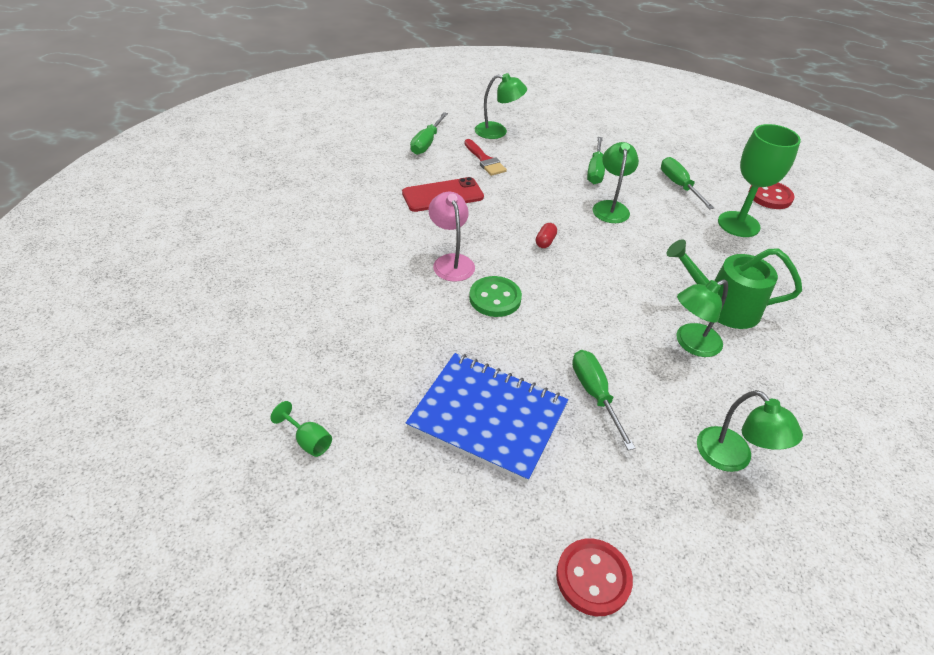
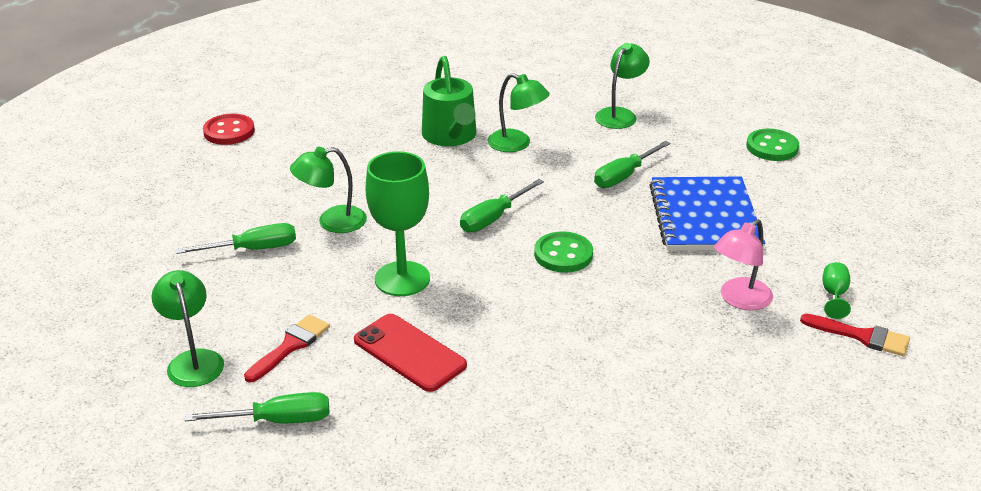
camera: 115 degrees left, 10 degrees down
(248, 422) = (861, 336): none -> red brush
(451, 262) = (535, 300): pink lamp -> pink lamp (739, 300)
(545, 241) = (439, 249): red capsule -> none
(593, 578) = (772, 147): red button -> green button
(679, 185) = (246, 187): green screwdriver -> green screwdriver (493, 218)
(738, 224) = (302, 143): green goblet -> green goblet (402, 279)

